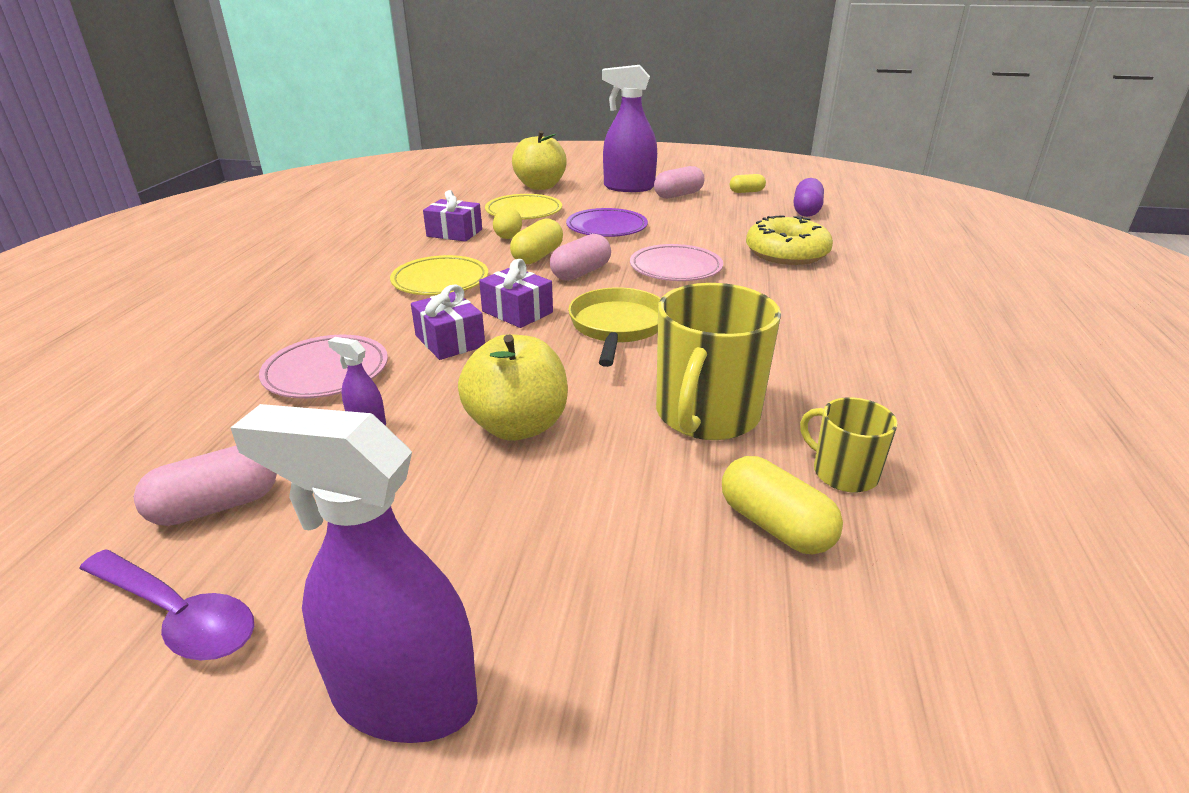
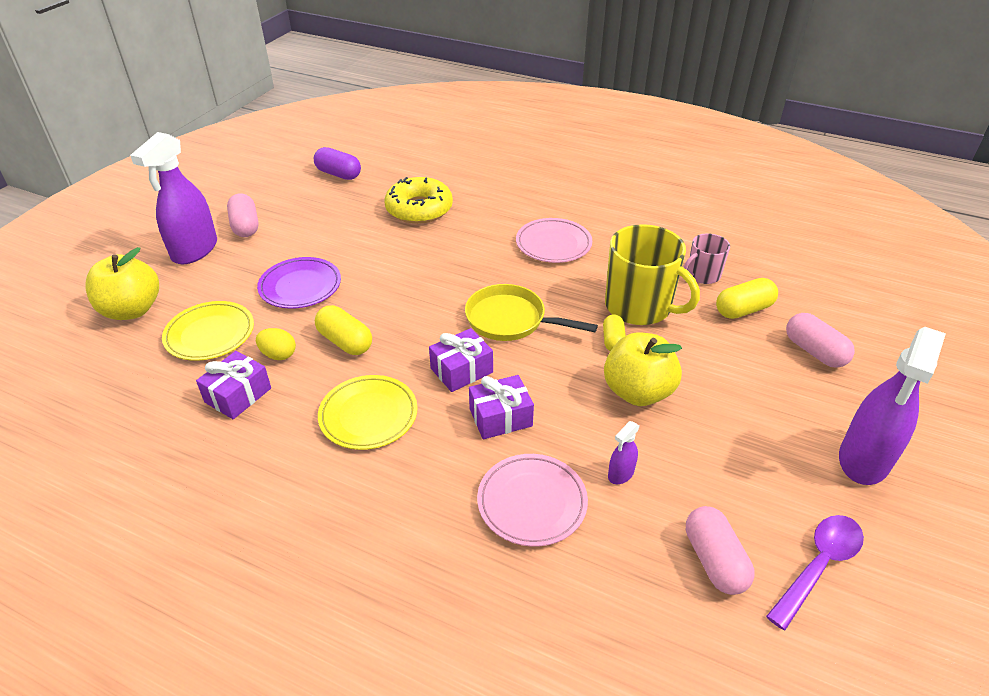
camera: 75 degrees left, 10 degrees up
(581, 273) = (399, 321): pink capsule -> pink capsule (814, 351)
(675, 268) = (418, 268): pink plate -> pink plate (553, 244)
(746, 192) = (269, 188): yellow capsule -> yellow capsule (613, 341)
(843, 473) = (702, 275): yellow mug -> pink mug

